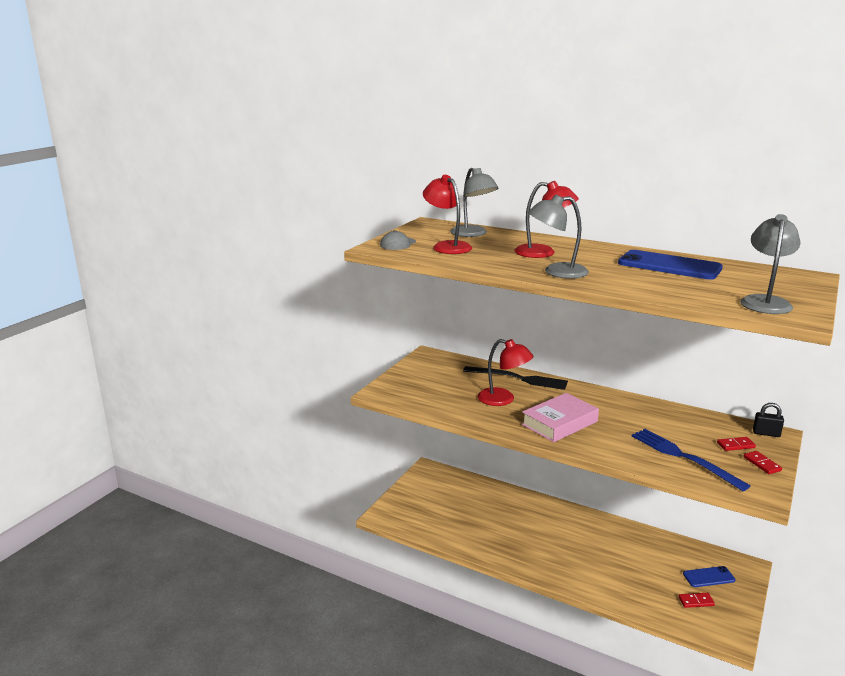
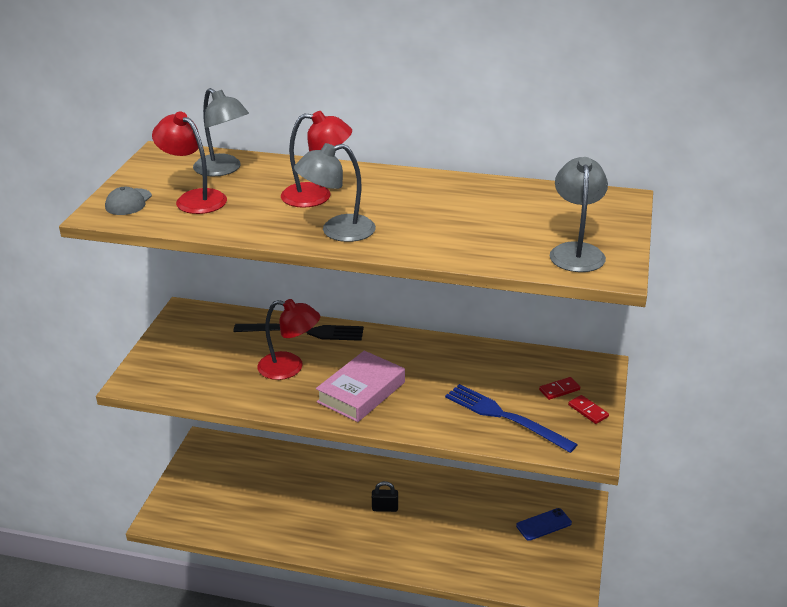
camera: 15 degrees left, 10 degrees up
(669, 266) = (467, 201): blue phone -> none
(696, 601) = (532, 558): red domino -> none
(766, 433) = (590, 367): black padlock -> black padlock (385, 508)

